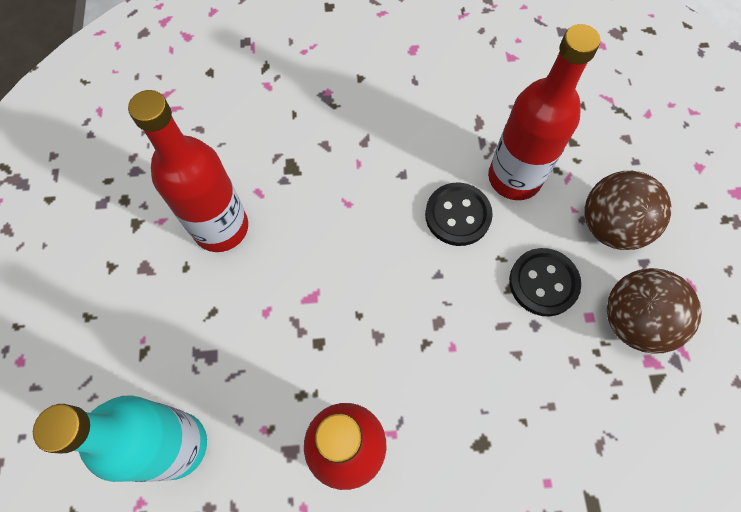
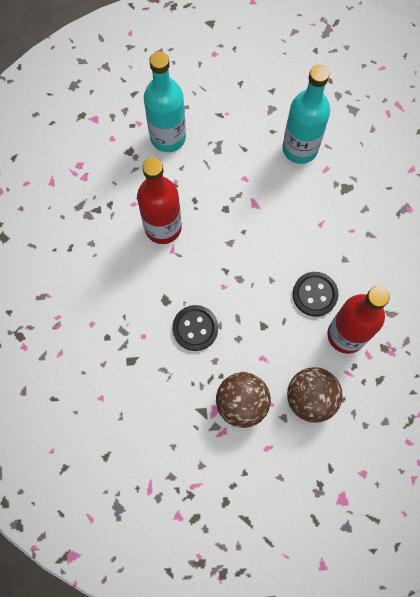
camera: 90 degrees right, 5 degrees up
(221, 227) = (300, 148): red bottle -> turquoise bottle
(543, 283) = (267, 347): black button -> black button (195, 328)

